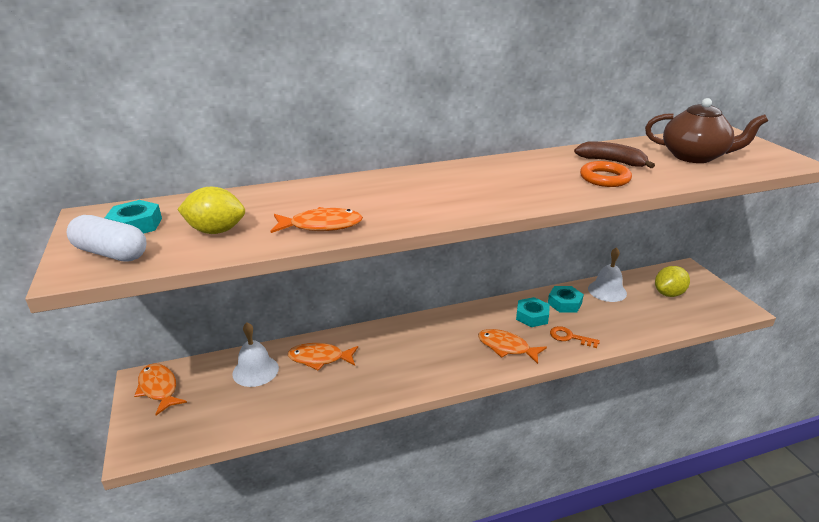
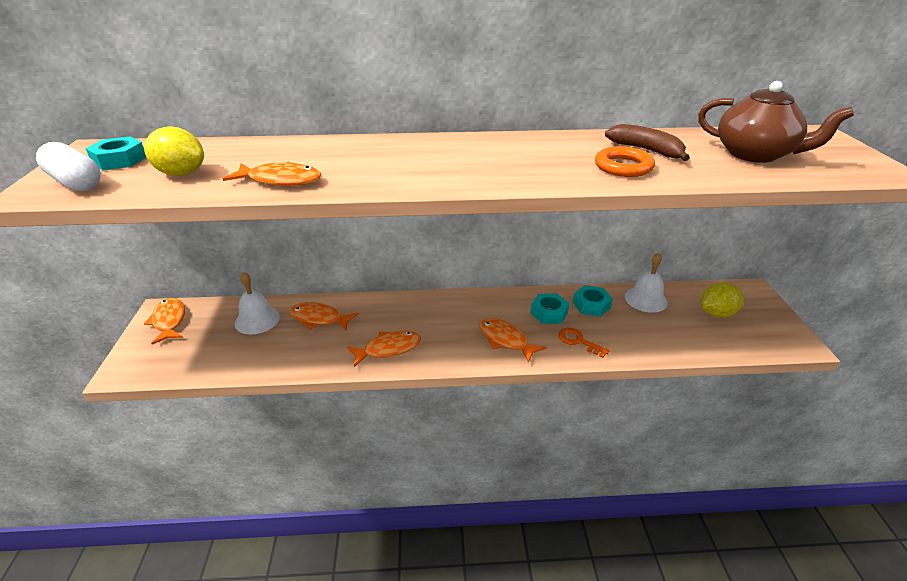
camera: 15 degrees right, 5 degrees up
(404, 375) = (389, 349): none -> orange fish

